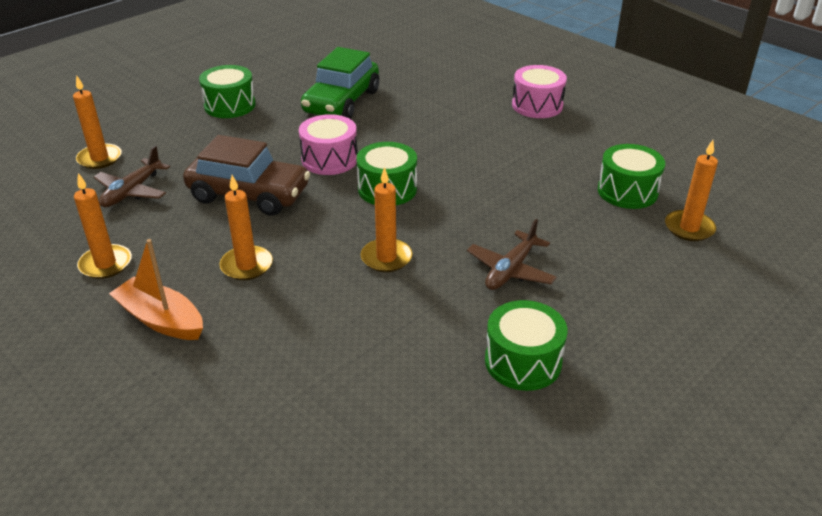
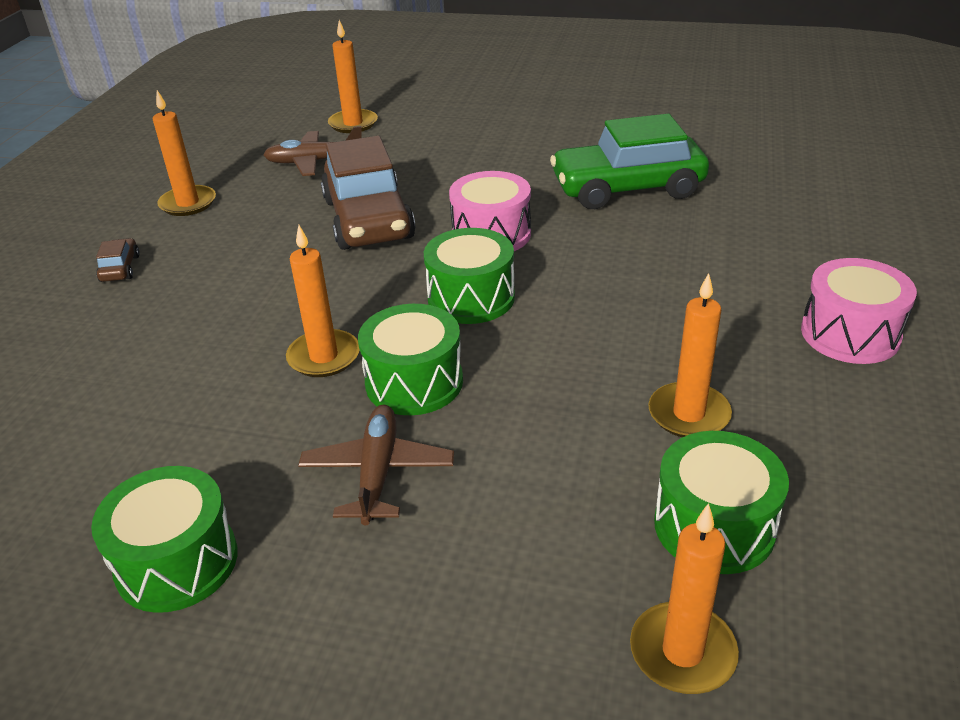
camera: 60 degrees right, 0 degrees up
(161, 320) = (120, 268): orange boat -> brown car
(230, 105) = (527, 135): green drum -> green drum (414, 382)
(246, 265) = (239, 274): orange candle -> orange candle (688, 414)
(510, 270) = (378, 472): brown plane -> brown plane turned 90 degrees clockwise

